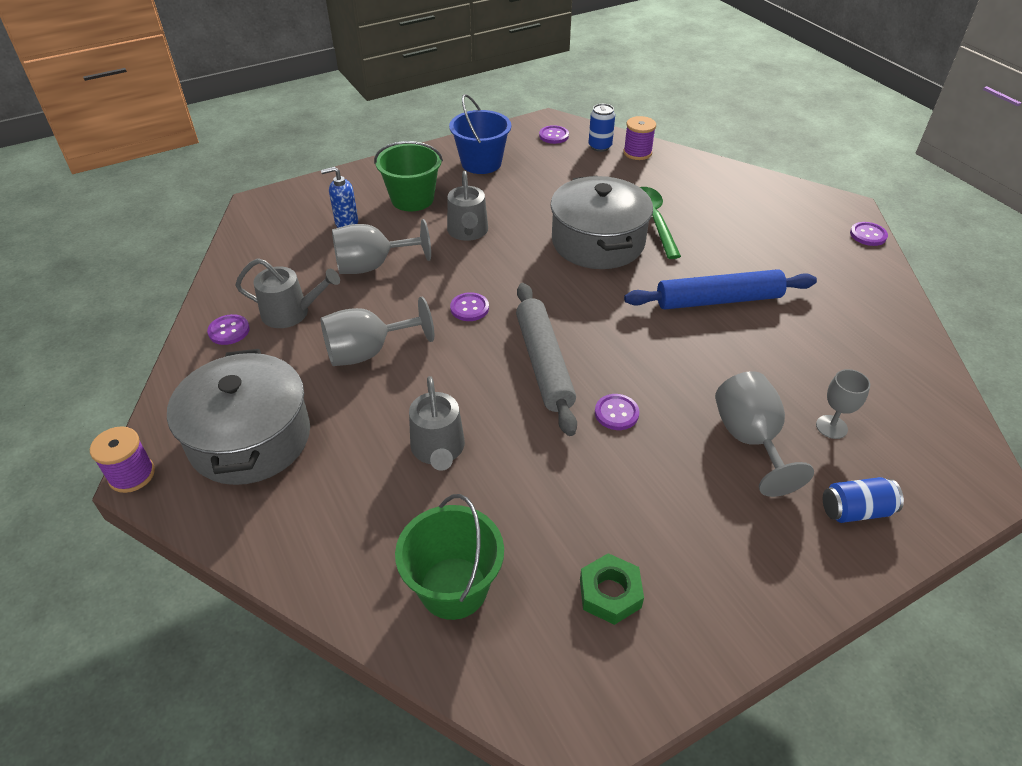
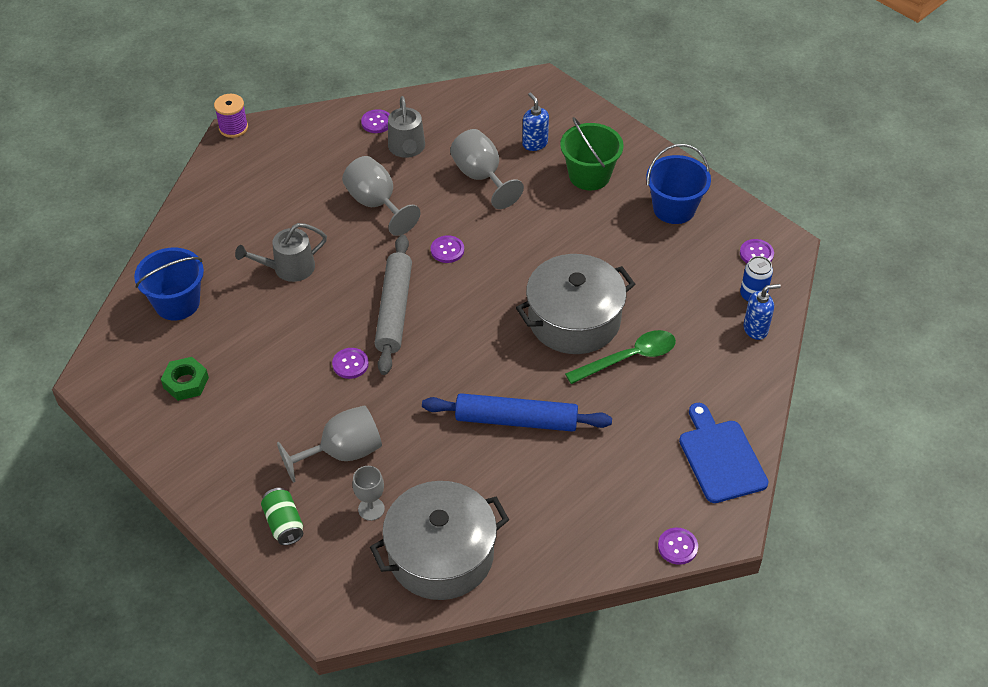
camera: 75 degrees right, 5 degrees up
(250, 438) = (276, 170): grey pot -> grey pot (441, 555)
(453, 588) = (177, 303): green bucket -> blue bucket
(468, 232) = (553, 225): grey watering can -> none
(544, 363) = (394, 310): grey rolling pin -> grey rolling pin turned 60 degrees counterclockwise
(637, 153) = (755, 329): purple spool -> blue soap dispenser
(718, 300) = (516, 420): blue rolling pin -> blue rolling pin turned 60 degrees counterclockwise
(773, 196) = (721, 457): none -> blue cutting board
(855, 510) = (284, 524): blue can -> green can

